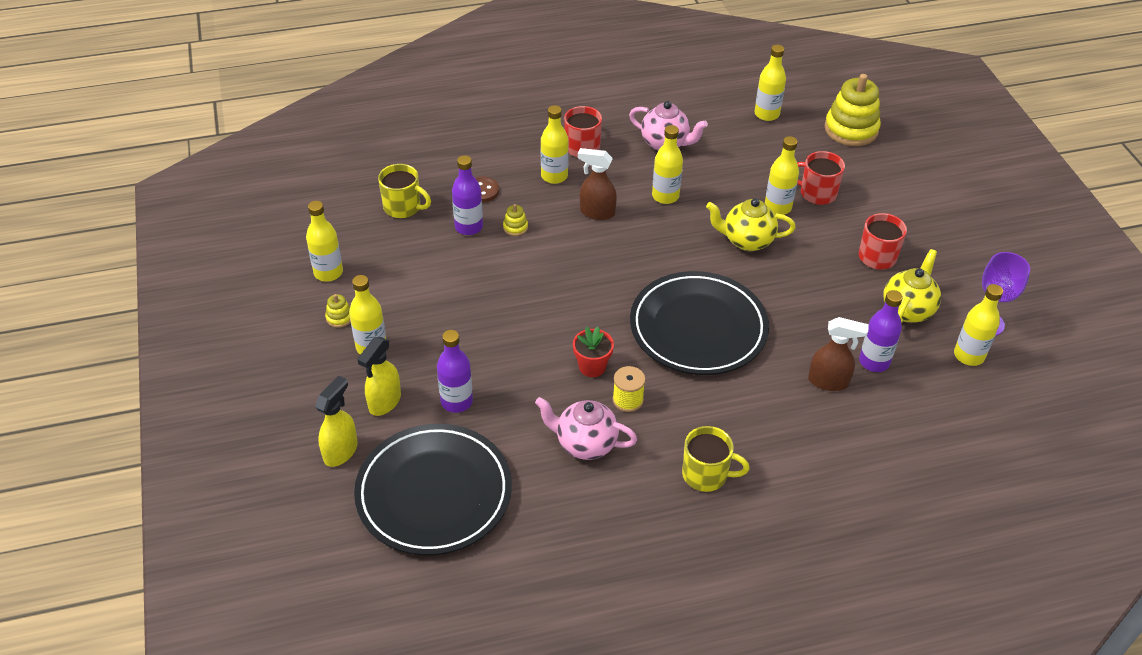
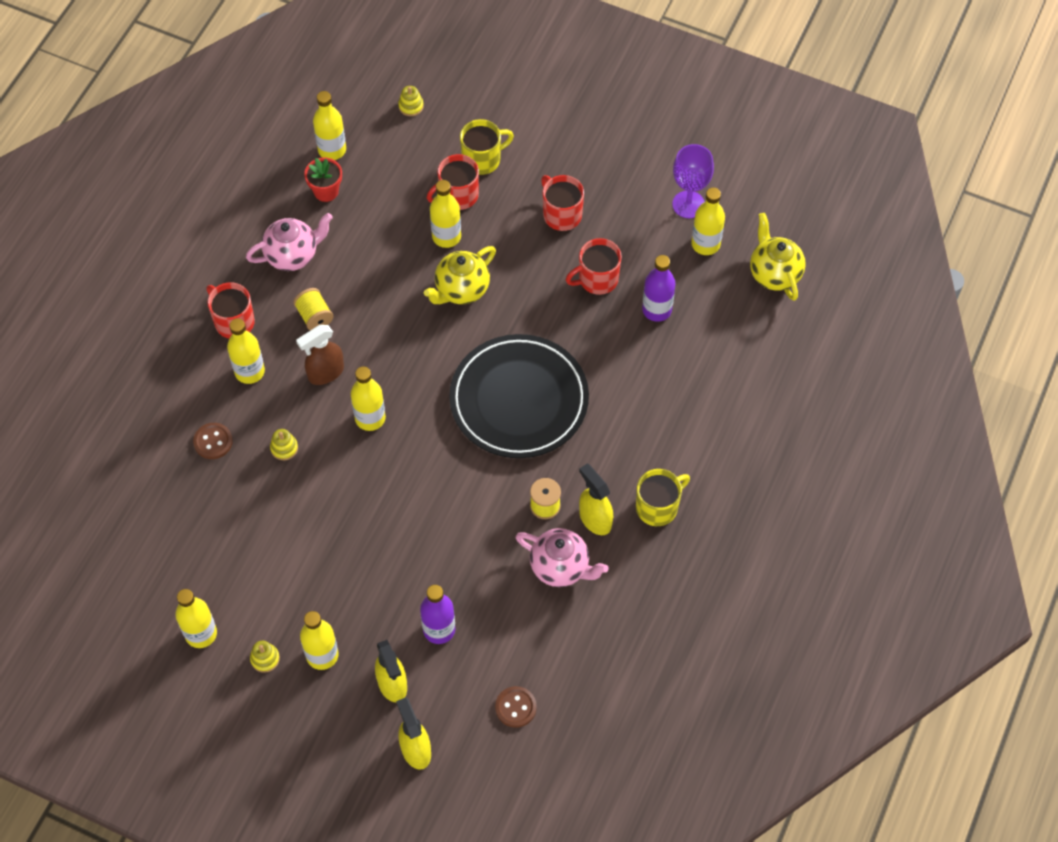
camera: 50 degrees left, 15 degrees up
(403, 207) = (173, 519): yellow mug -> yellow mug (482, 159)
(434, 493) = (515, 707): black plate -> brown button
(469, 227) = (249, 484): purple bottle -> none
(585, 444) = (560, 567): pink teapot -> pink teapot turned 120 degrees counterclockwise
(592, 367) = (490, 505): red flower pot -> red flower pot (326, 191)
(633, 181) = (314, 316): none -> yellow spool
(650, 439) = (595, 519): none -> yellow spray bottle
(665, 196) = (355, 307): yellow bottle -> yellow bottle (370, 418)
(828, 382) = (648, 356): brown spray bottle -> none
(851, 129) = (411, 106): yellow stacking toy -> yellow stacking toy, size x0.43
(852, 309) = (597, 279): none -> red mug
(907, 310) = (630, 243): yellow teapot -> yellow teapot (774, 273)

